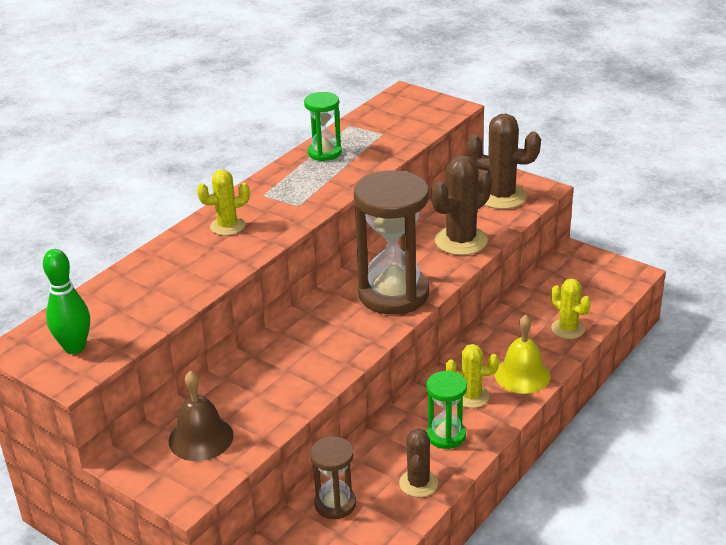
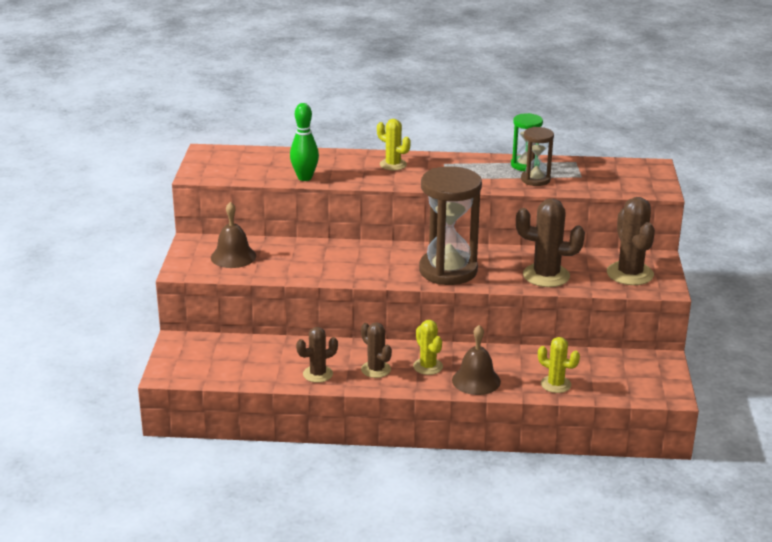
camera: 55 degrees right, 5 degrees down
(74, 347) = (222, 166): green bowling pin -> green bowling pin (304, 177)
(335, 504) = (269, 350): brown hourglass -> brown hourglass (535, 179)
(446, 435) = (376, 369): green hourglass -> brown cactus
(522, 375) = (476, 380): yellow bell -> brown bell
(568, 329) = (556, 384): yellow cactus -> yellow cactus turned 75 degrees counterclockwise

